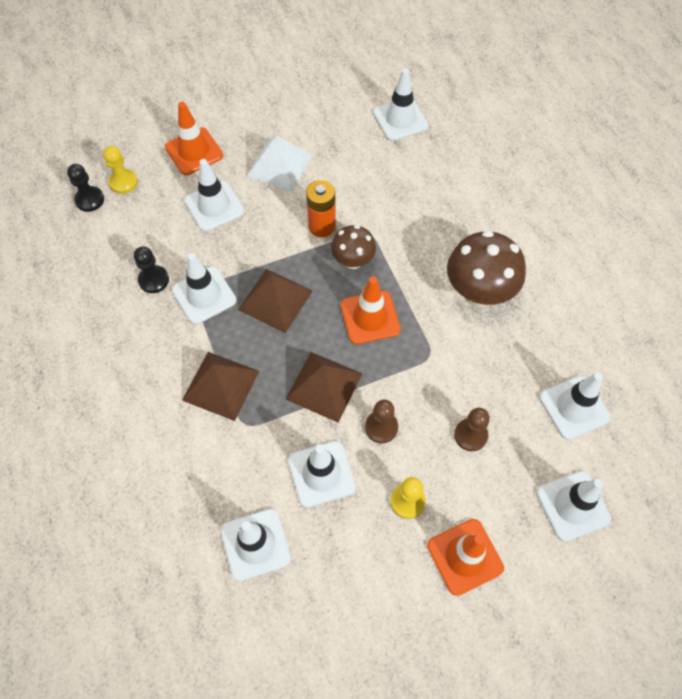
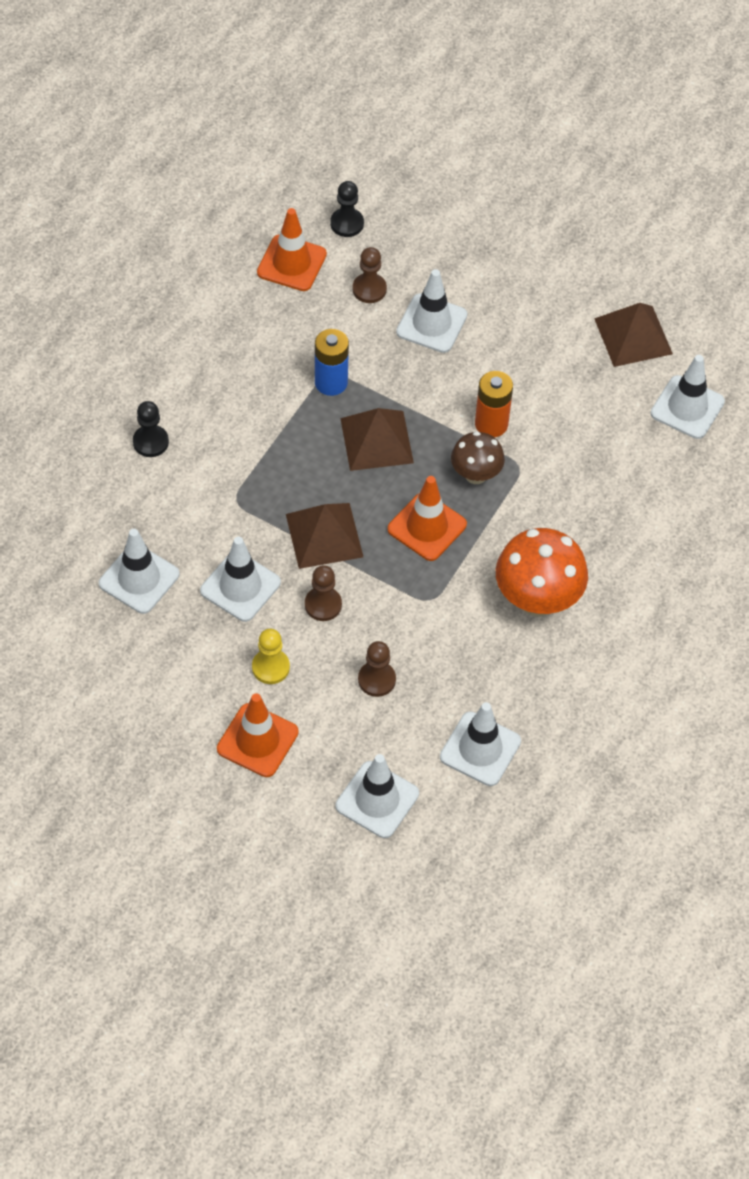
camera: 50 degrees right, 5 degrees down
(123, 182) = (390, 235): yellow pawn -> none
(153, 222) = (369, 289): none -> brown pawn
(154, 280) = (311, 333): black pawn -> black pawn (150, 442)
(194, 151) = (477, 263): orange traffic cone -> orange traffic cone (291, 263)
(204, 295) = (331, 382): white traffic cone -> blue battery
(220, 385) = (255, 457): brown pyramid -> brown pyramid (633, 336)
(279, 165) = (529, 343): white pyramid -> none
(478, 292) = (537, 599): brown mushroom -> orange mushroom

